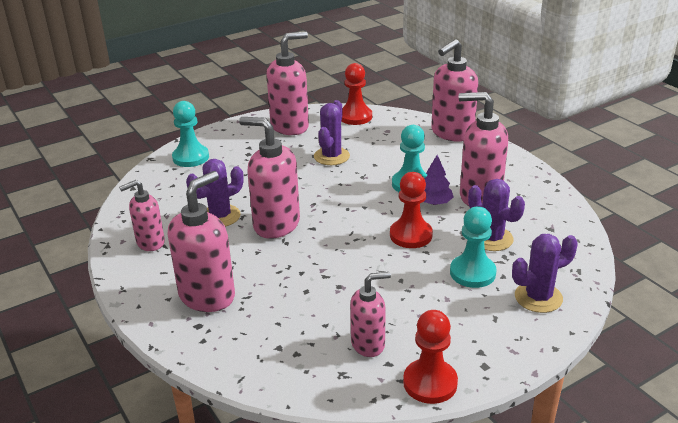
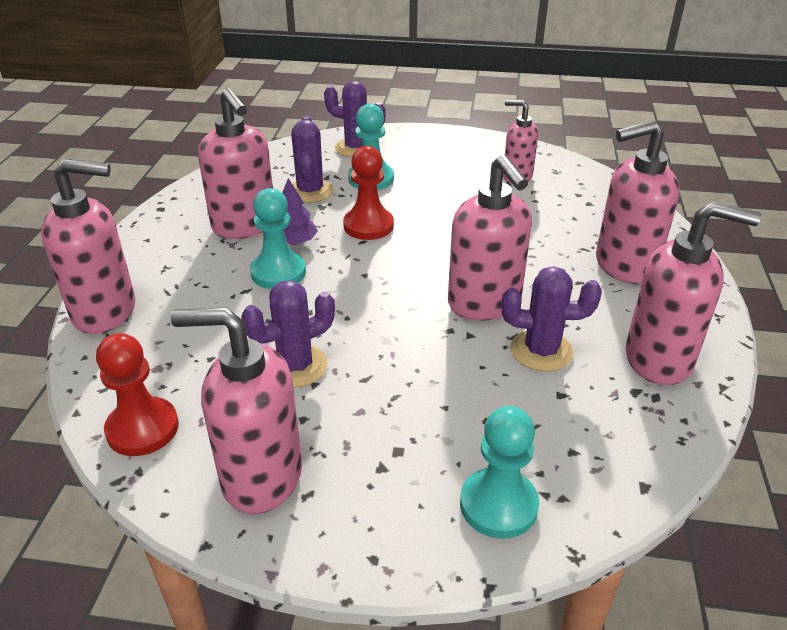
camera: 140 degrees left, 5 degrees up
(150, 243) = (659, 359): pink soap dispenser -> pink soap dispenser, size x1.63
(430, 383) = (502, 145): red pawn -> none

